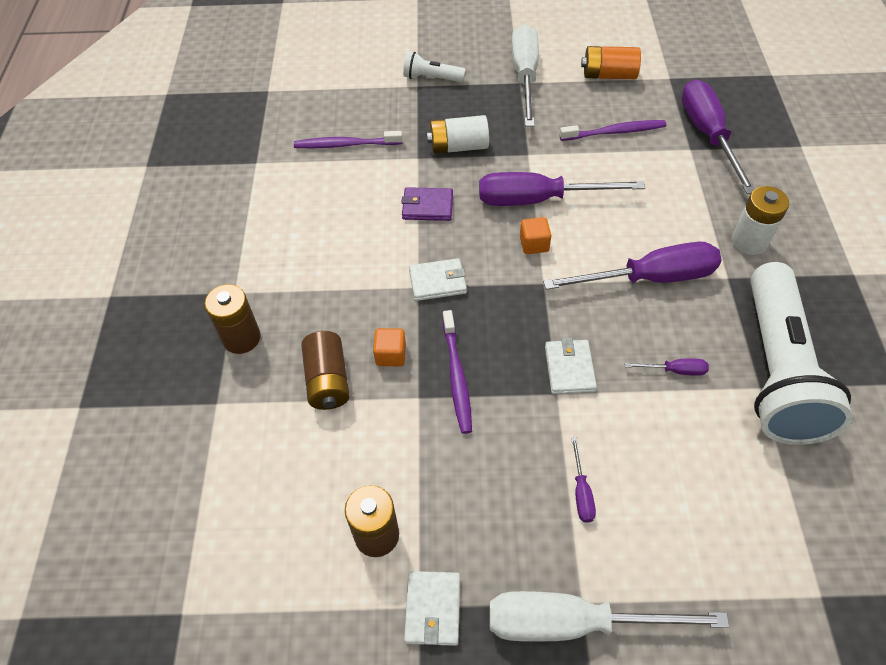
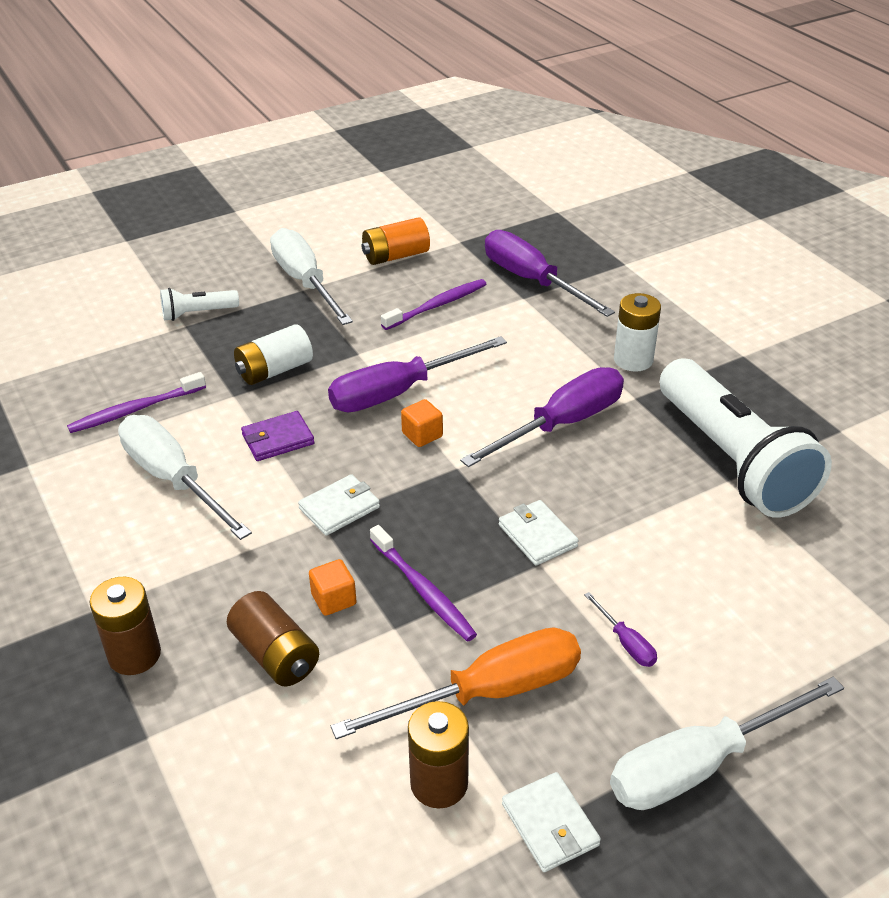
camera: 30 degrees left, 15 degrees down
(339, 211) = (173, 479): none -> white screwdriver
(453, 482) = (488, 693): none -> orange screwdriver
(675, 370) = (641, 497): purple screwdriver -> none

